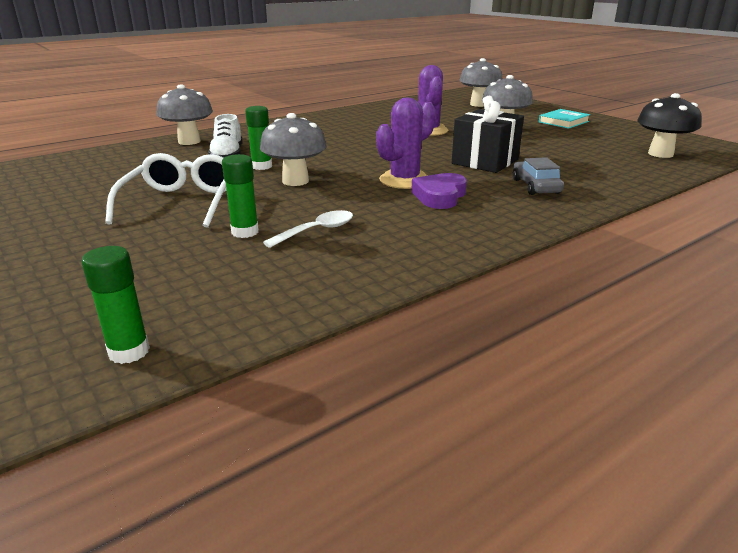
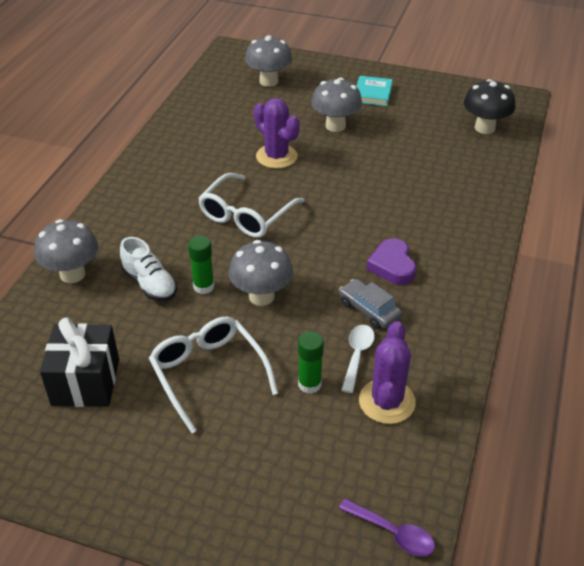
camera: 35 degrees left, 15 degrees up
(129, 352) = (393, 533): green glue stick -> purple spoon
(356, 147) = (246, 215): none -> white glasses
(404, 180) = (344, 254): purple cactus -> purple cactus (387, 401)
(485, 161) = (374, 195): black gift -> black gift (85, 382)
(535, 186) = (443, 219): grey car -> grey car (369, 310)

